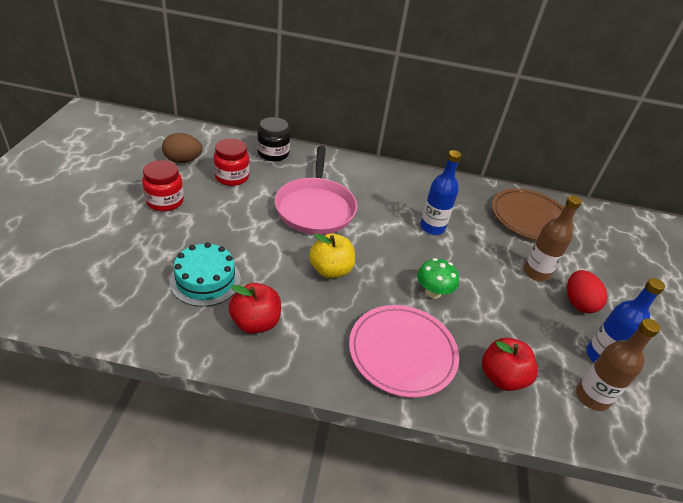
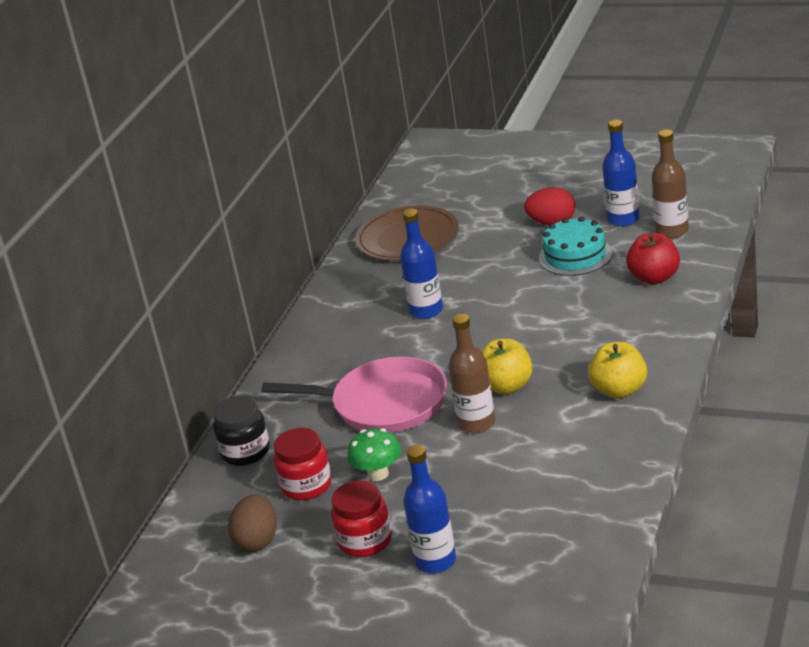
camera: 70 degrees left, 10 degrees down
(130, 232) = (435, 561): none -> blue bottle
(205, 280) = (527, 480): turquoise cake -> turquoise cake (575, 256)
(255, 322) = (594, 435): red apple -> none
(317, 342) = (619, 390): none -> yellow apple
(402, 352) = (628, 335): pink plate -> none
(433, 292) = (540, 314): green mushroom -> green mushroom (378, 474)
(536, 272) = (506, 244): brown bottle -> brown bottle (476, 423)

